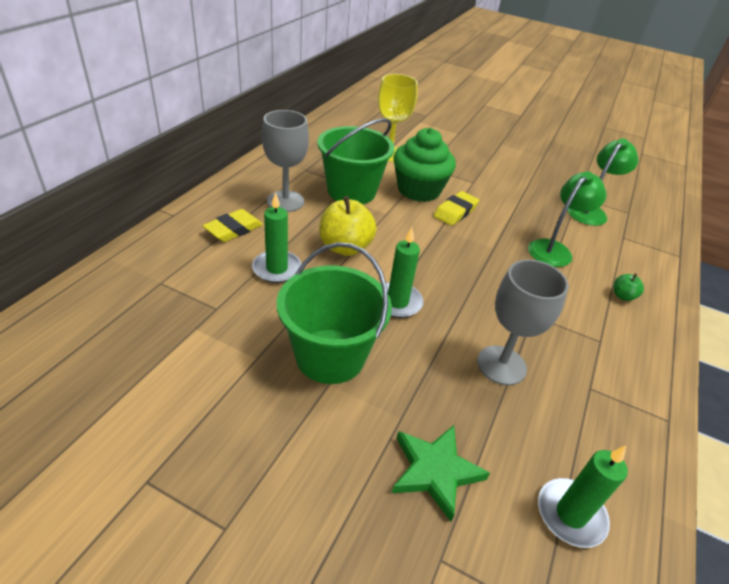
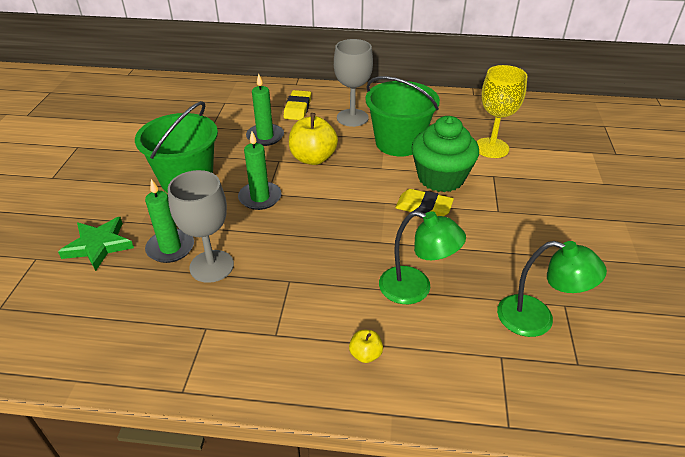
camera: 75 degrees right, 0 degrees up
(233, 229) = (298, 108): yellow eraser -> yellow eraser turned 75 degrees clockwise
(570, 514) = (71, 319): green candle -> green candle (170, 248)
(622, 296) = (365, 354): green apple -> yellow apple

